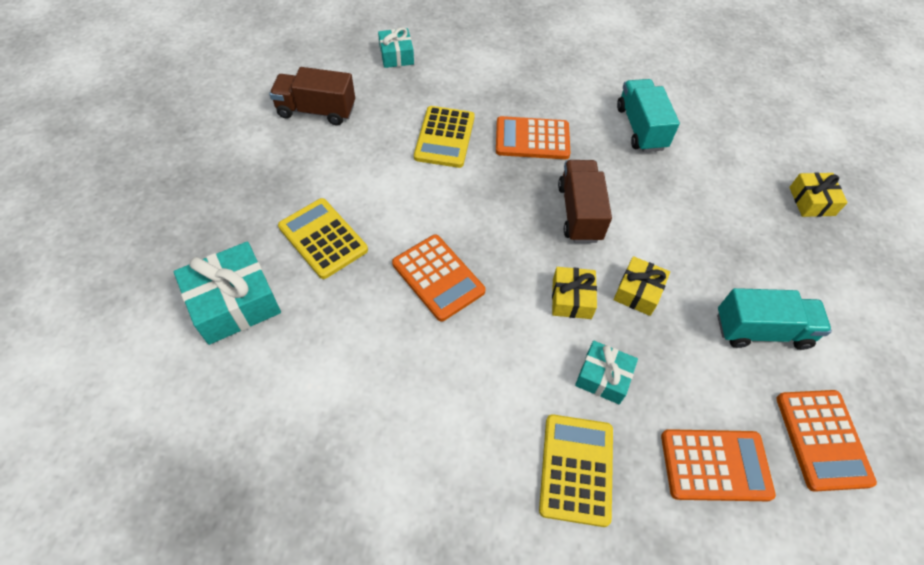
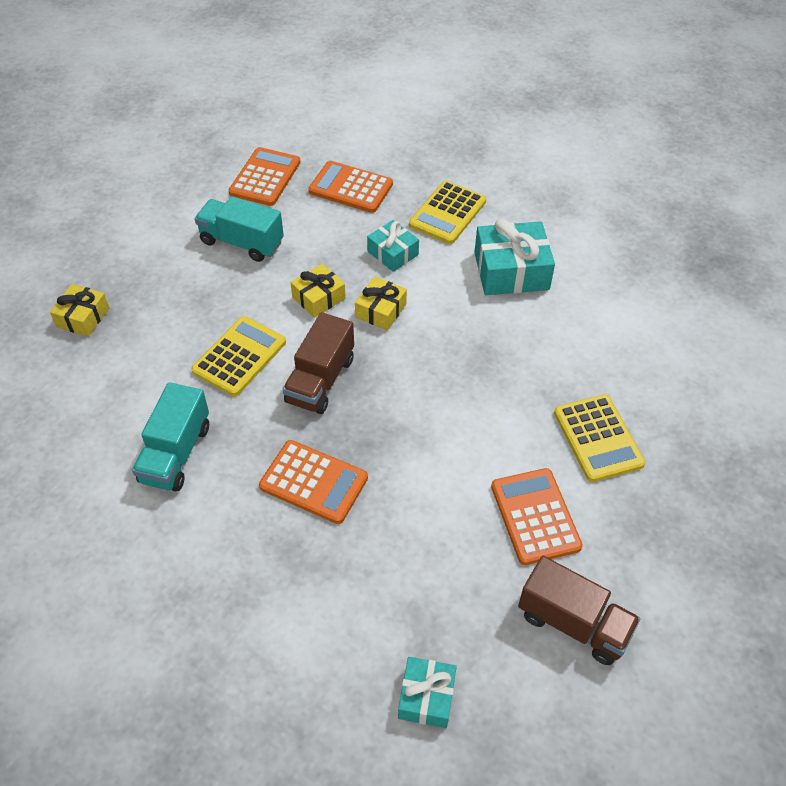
camera: 155 degrees left, 5 degrees down
(234, 303) = (694, 402): turquoise gift -> turquoise gift (511, 271)
(438, 277) = (493, 365): orange calculator -> orange calculator (535, 516)
(444, 137) = (418, 520): yellow calculator -> yellow calculator (239, 357)

